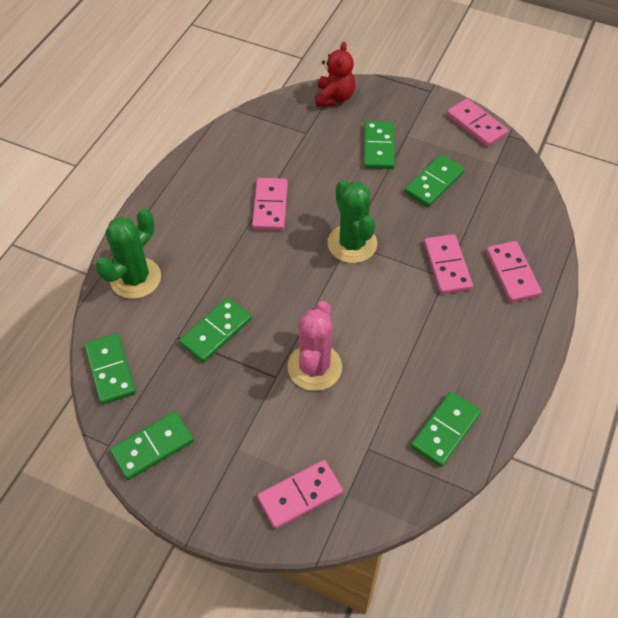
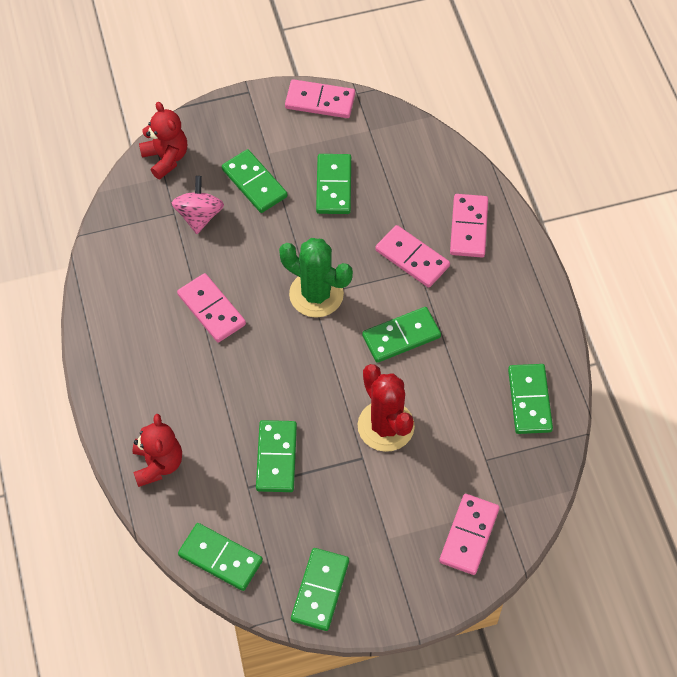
camera: 40 degrees left, 5 degrees up
(135, 278) = (158, 464): green cactus -> red teddy bear
(314, 367) = (386, 426): pink cactus -> red cactus
(321, 144) = (199, 216): none -> pink spinning top
(387, 313) = (401, 336): none -> green domino
(512, 273) = (469, 227): pink domino -> pink domino turned 60 degrees clockwise

